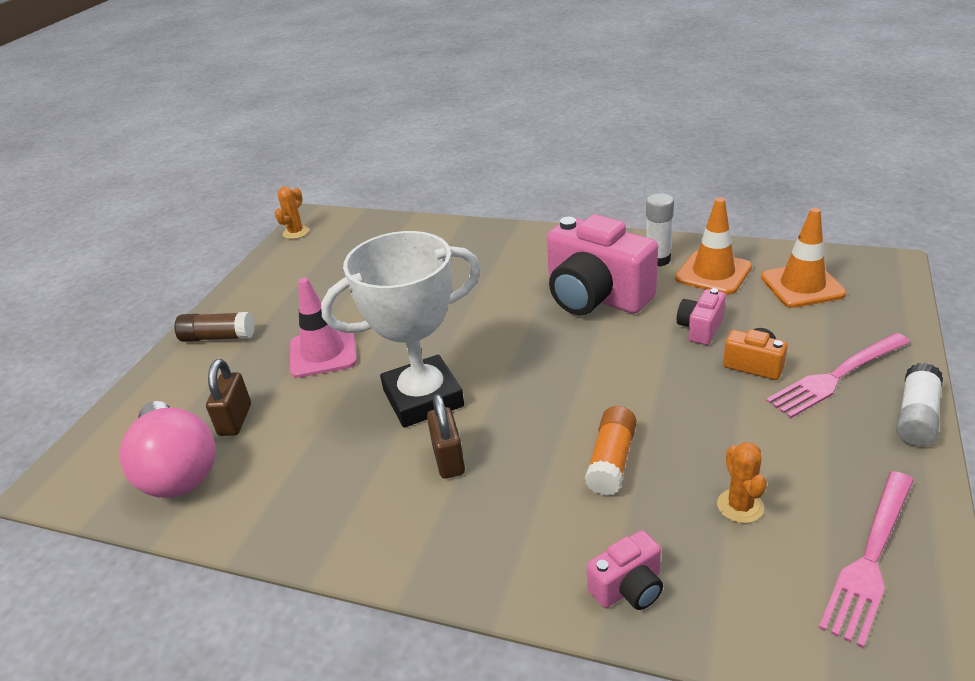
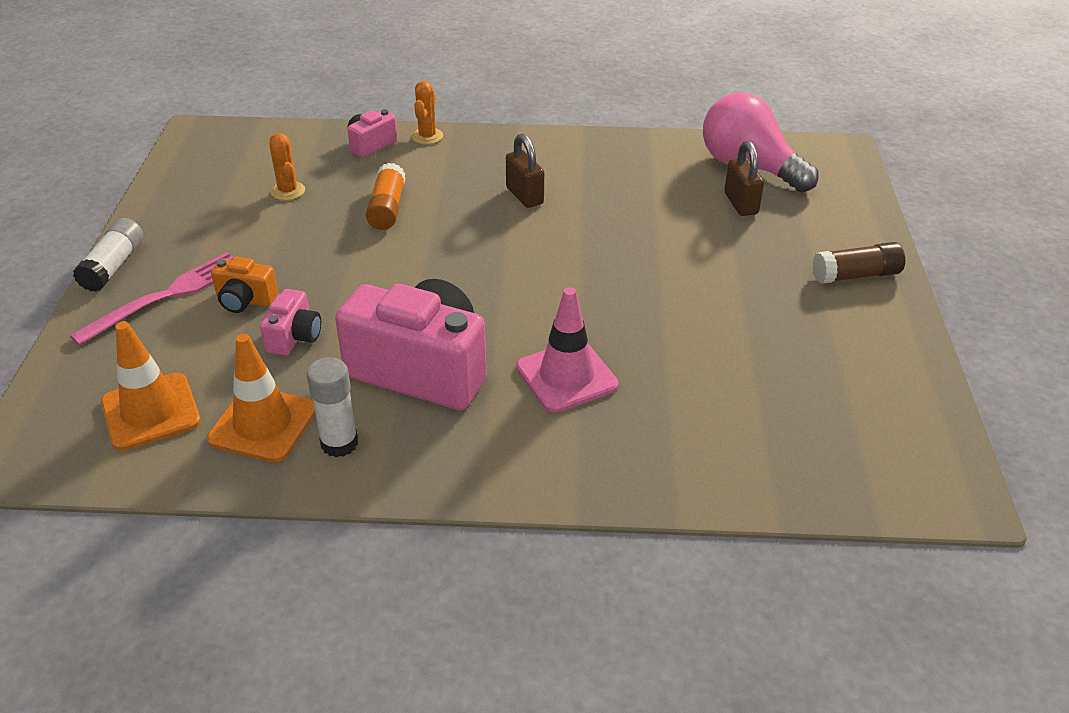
camera: 160 degrees right, 5 degrees up
(296, 232) = (947, 456): orange cactus -> orange cactus (427, 136)
(323, 353) = (714, 270): pink traffic cone -> pink traffic cone (566, 376)
(423, 398) = (574, 238): white trophy -> none
(870, 559) = (206, 173): pink fork -> none

